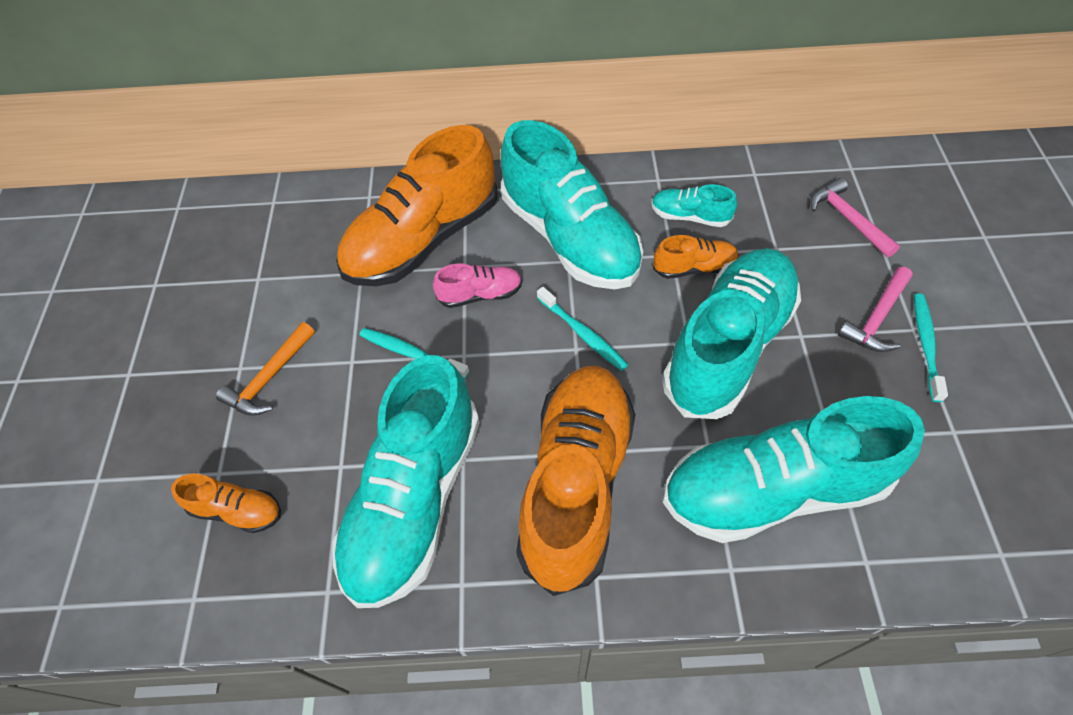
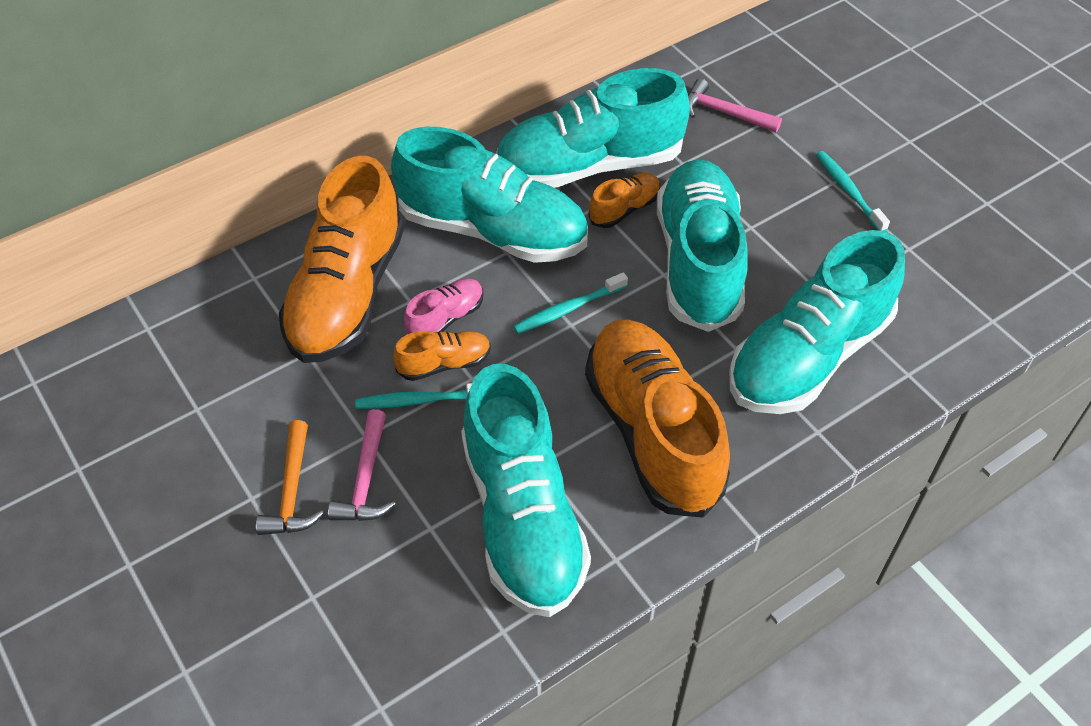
camera: 35 degrees left, 5 degrees down
(237, 510) = (360, 616): orange shoe -> orange shoe (444, 364)
(583, 334) = (568, 309): turquoise toothbrush -> turquoise toothbrush turned 135 degrees clockwise
(689, 216) = (589, 166): turquoise shoe -> turquoise shoe, size x2.27
(876, 318) = (799, 187): pink hammer -> pink hammer (365, 479)

